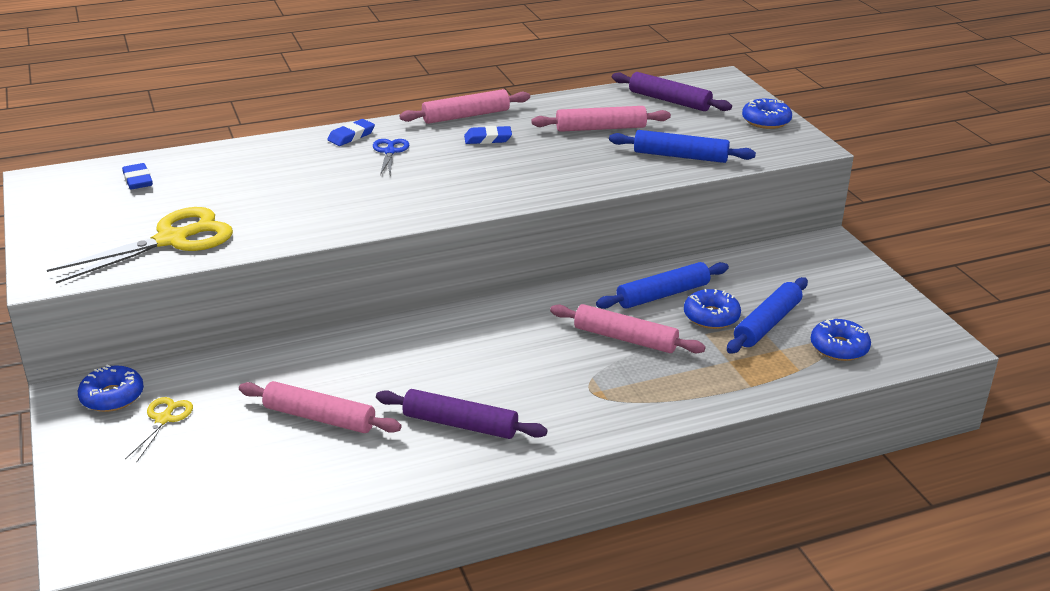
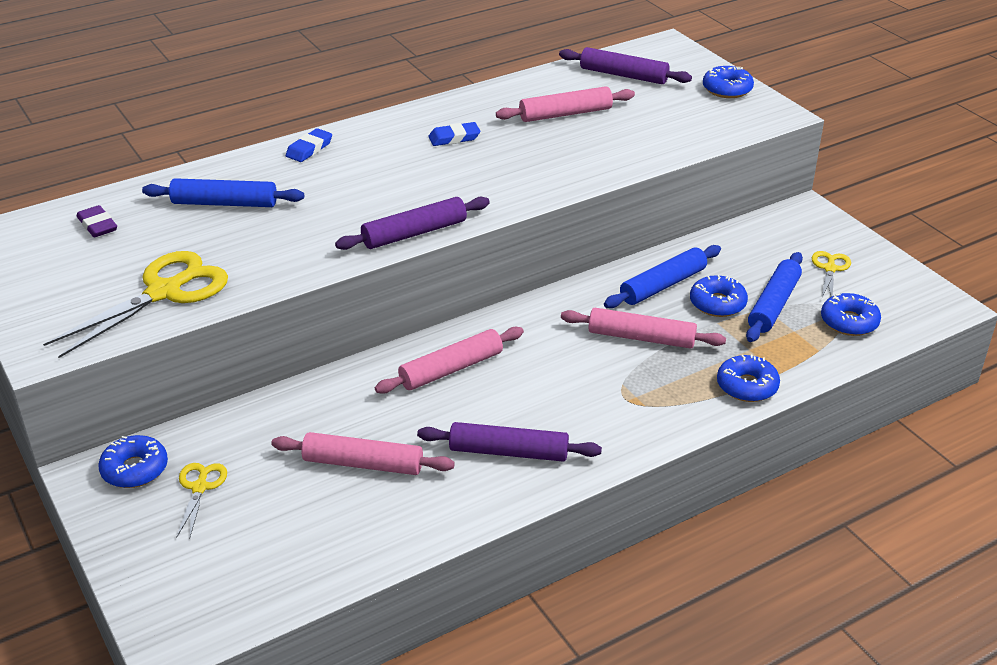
camera: 10 degrees left, 5 degrees up
(138, 180) = (97, 225): blue eraser -> purple eraser
(390, 152) = (357, 163): blue scissors -> none
(418, 214) = (414, 233): none -> purple rolling pin
(466, 116) = (421, 113): pink rolling pin -> pink rolling pin (451, 369)
(680, 156) = (656, 138): blue rolling pin -> blue rolling pin (225, 203)
(715, 394) = (747, 386): none -> blue donut
(835, 297) = (830, 269): none -> yellow scissors

